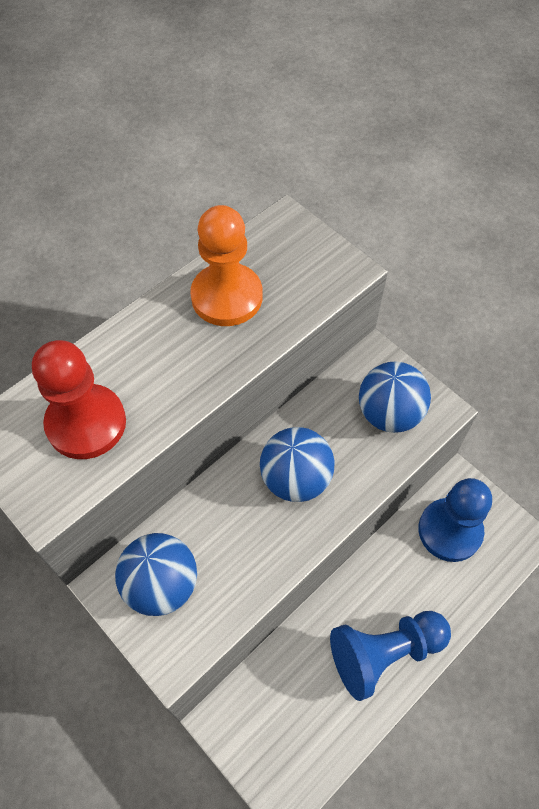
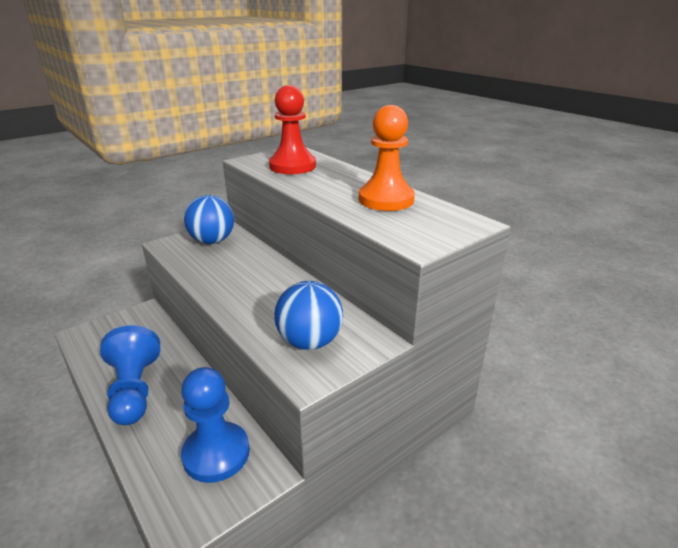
camera: 95 degrees right, 30 degrees down
(295, 479) = (262, 289): blue ball -> none

